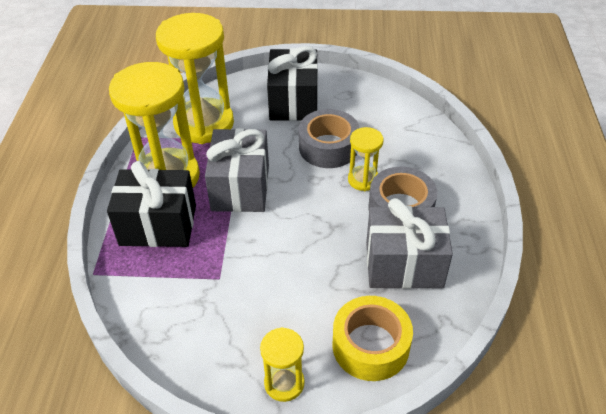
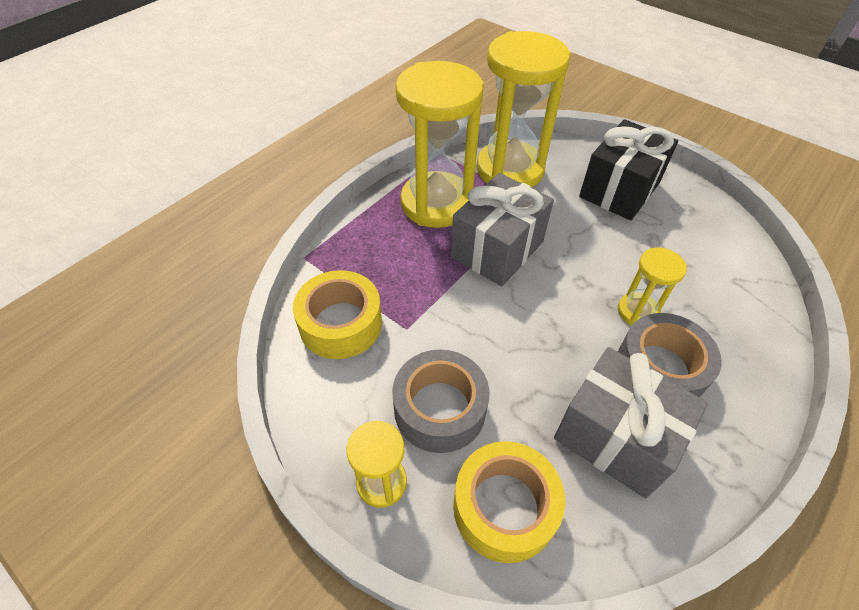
camera: 35 degrees right, 5 degrees up
(158, 225) = (392, 244): black gift -> none
(167, 303) = (341, 324): none -> yellow tape
(328, 147) = (623, 255): grey tape -> grey tape (439, 409)

